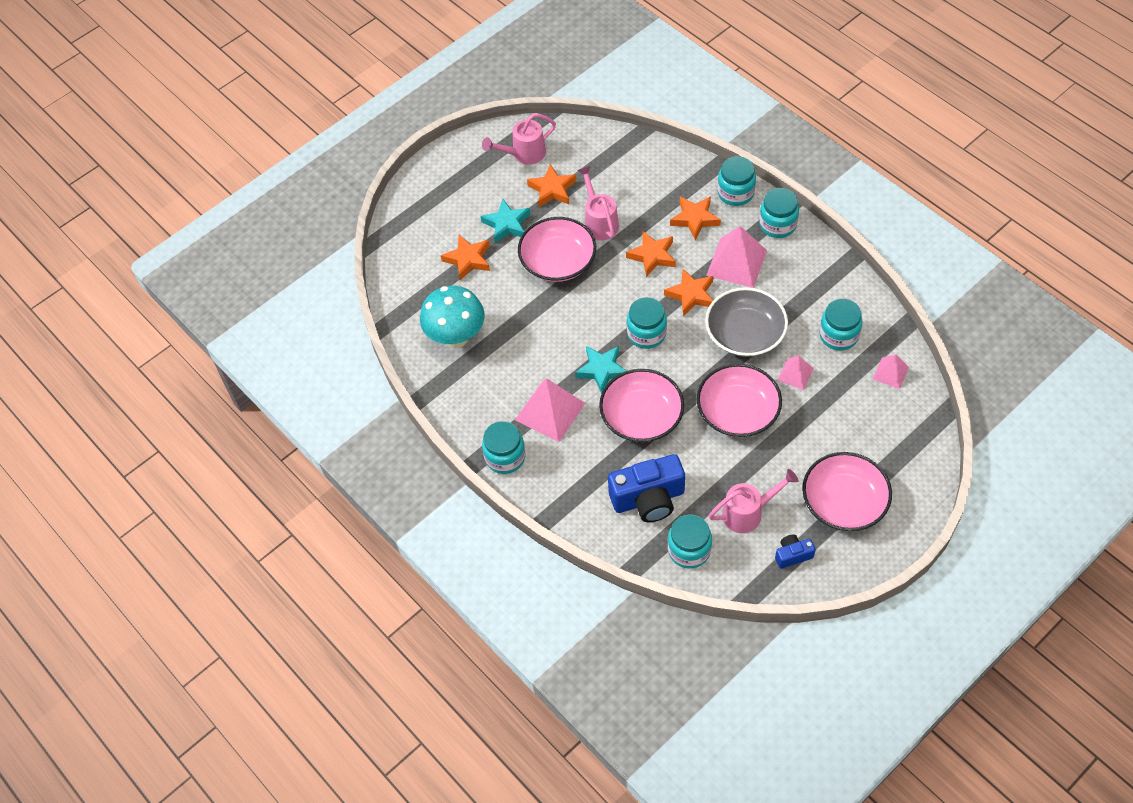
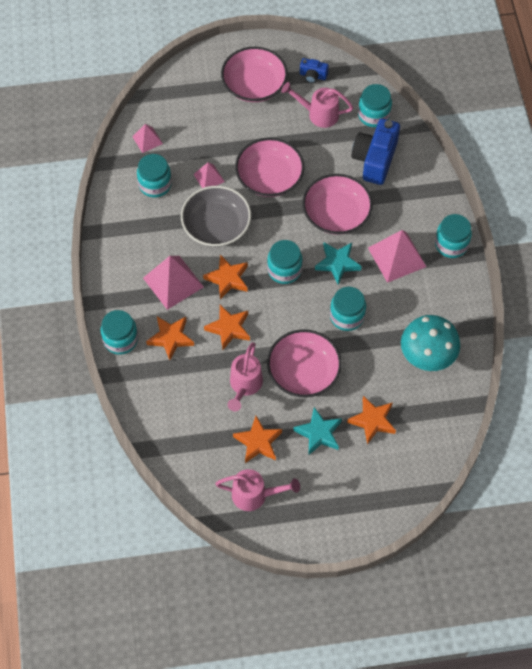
camera: 150 degrees left, 5 degrees up
(648, 499) = (375, 159): blue camera -> blue camera turned 90 degrees counterclockwise
(777, 225) = (115, 292): turquoise jar -> turquoise jar (347, 316)

